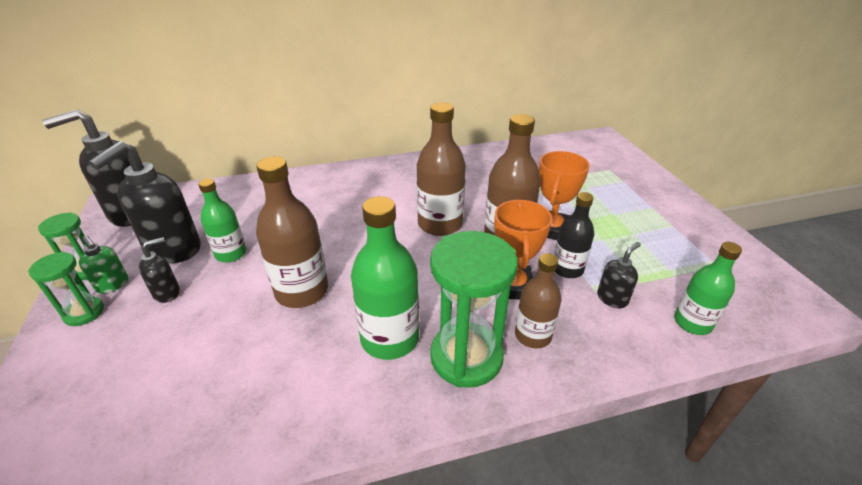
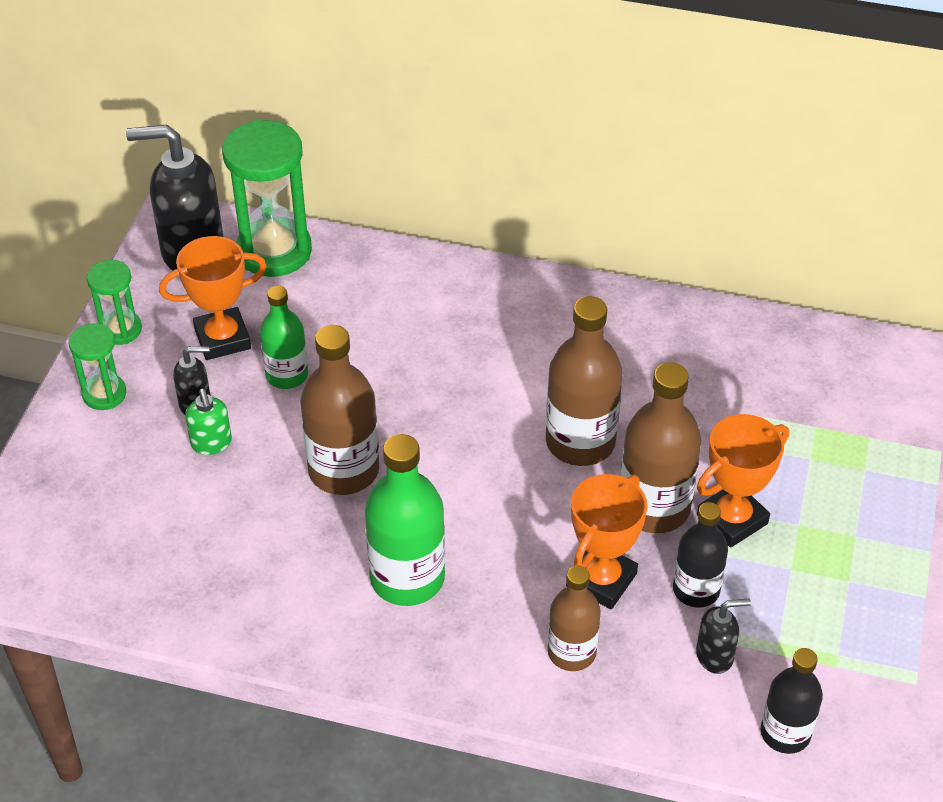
camera: 30 degrees right, 10 degrees up
(113, 285) = (142, 365): green soap dispenser -> green soap dispenser (211, 443)
(173, 250) = (222, 339): black soap dispenser -> orange trophy
(466, 357) = (475, 640): green hourglass -> green hourglass (274, 251)
(692, 323) = (785, 733): green bottle -> black bottle

